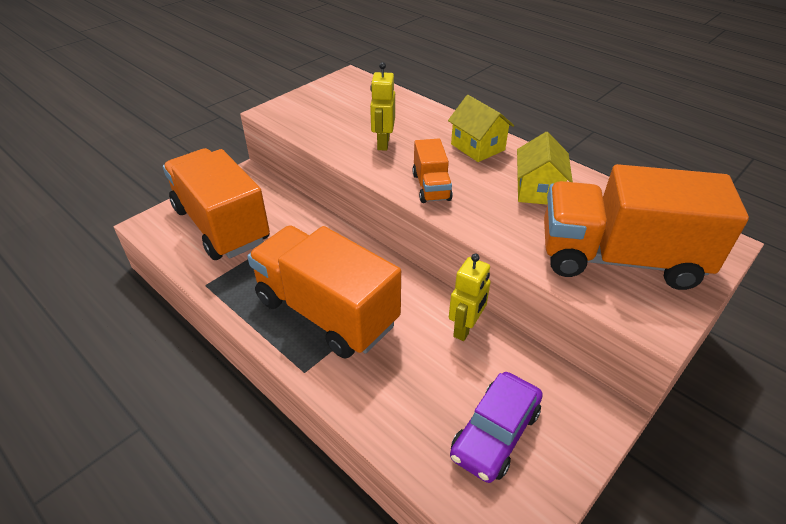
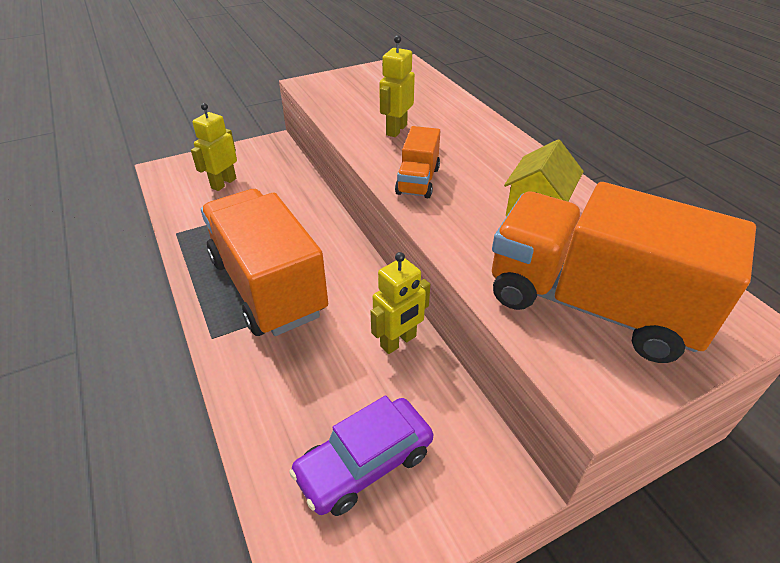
camera: 20 degrees right, 0 degrees up
(221, 225) = (223, 183): orange truck -> yellow robot
(477, 147) = (495, 152): yellow house -> none

